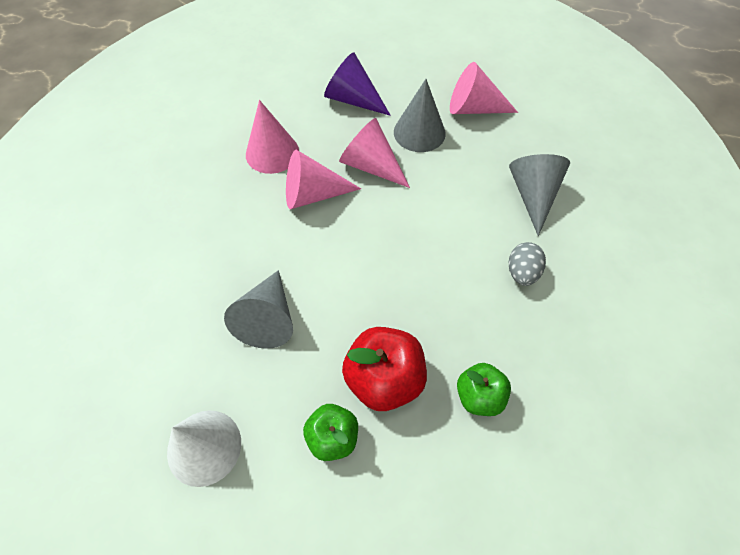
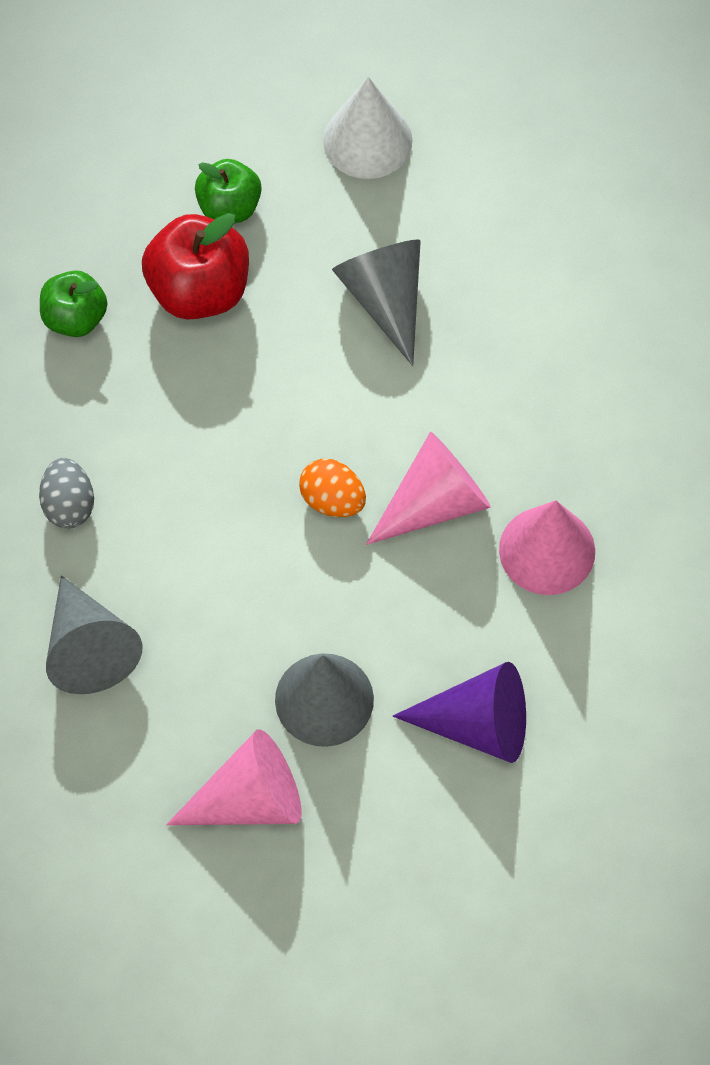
camera: 155 degrees right, 5 degrees up
(367, 216) = (332, 500): none -> orange egg
(371, 165) = (372, 594): pink cone -> none

